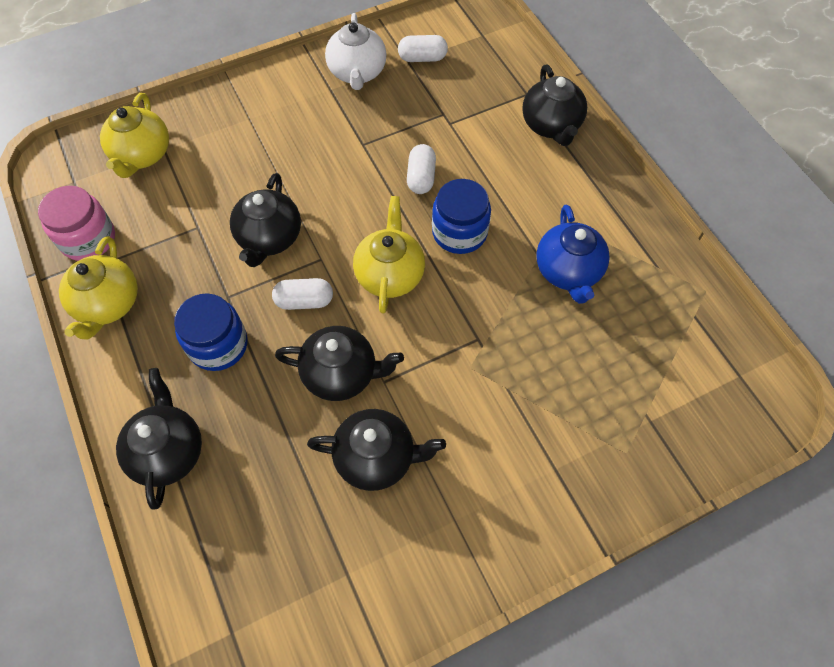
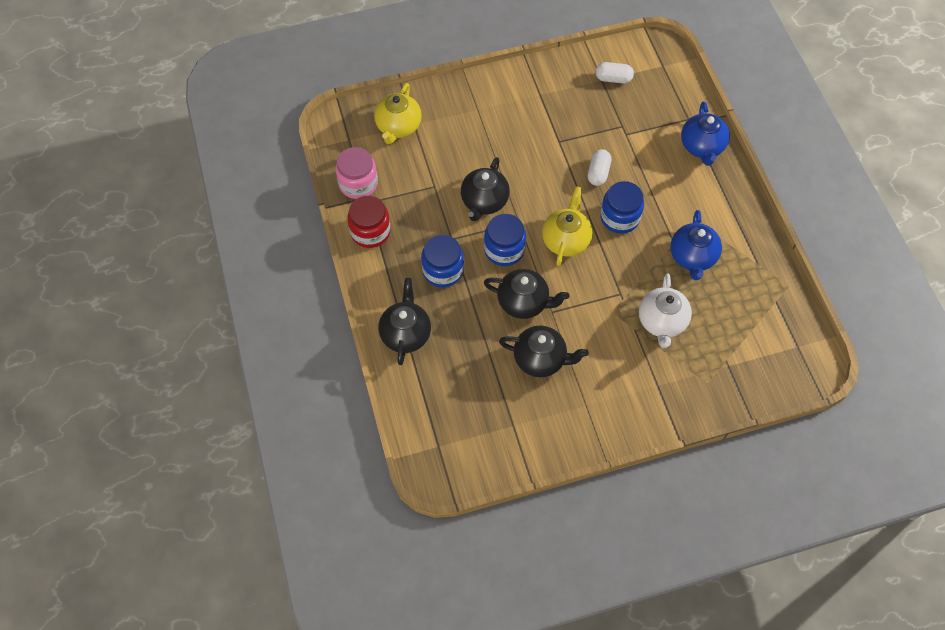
camera: 10 degrees right, 0 degrees up
(108, 304) = (370, 232): yellow teapot -> red jar
(304, 301) = (504, 249): white capsule -> blue jar
(357, 73) = (562, 84): white teapot -> white teapot (662, 322)
(551, 126) = (702, 147): black teapot -> blue teapot

